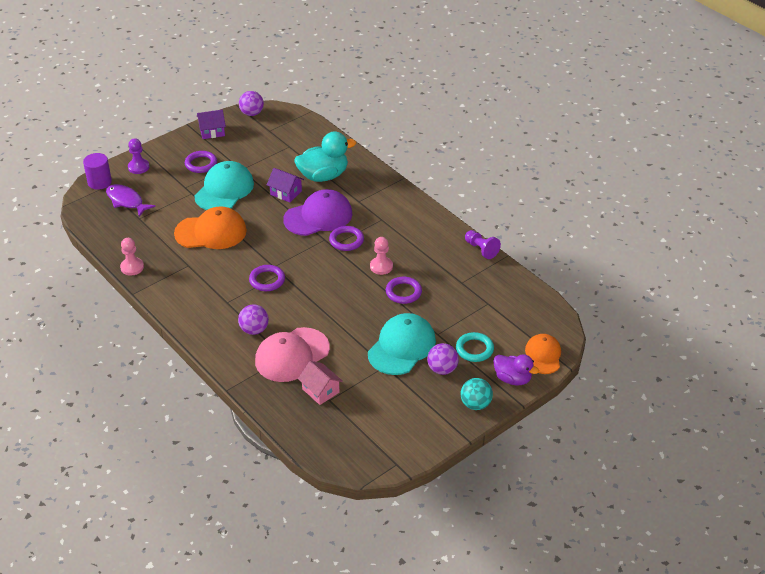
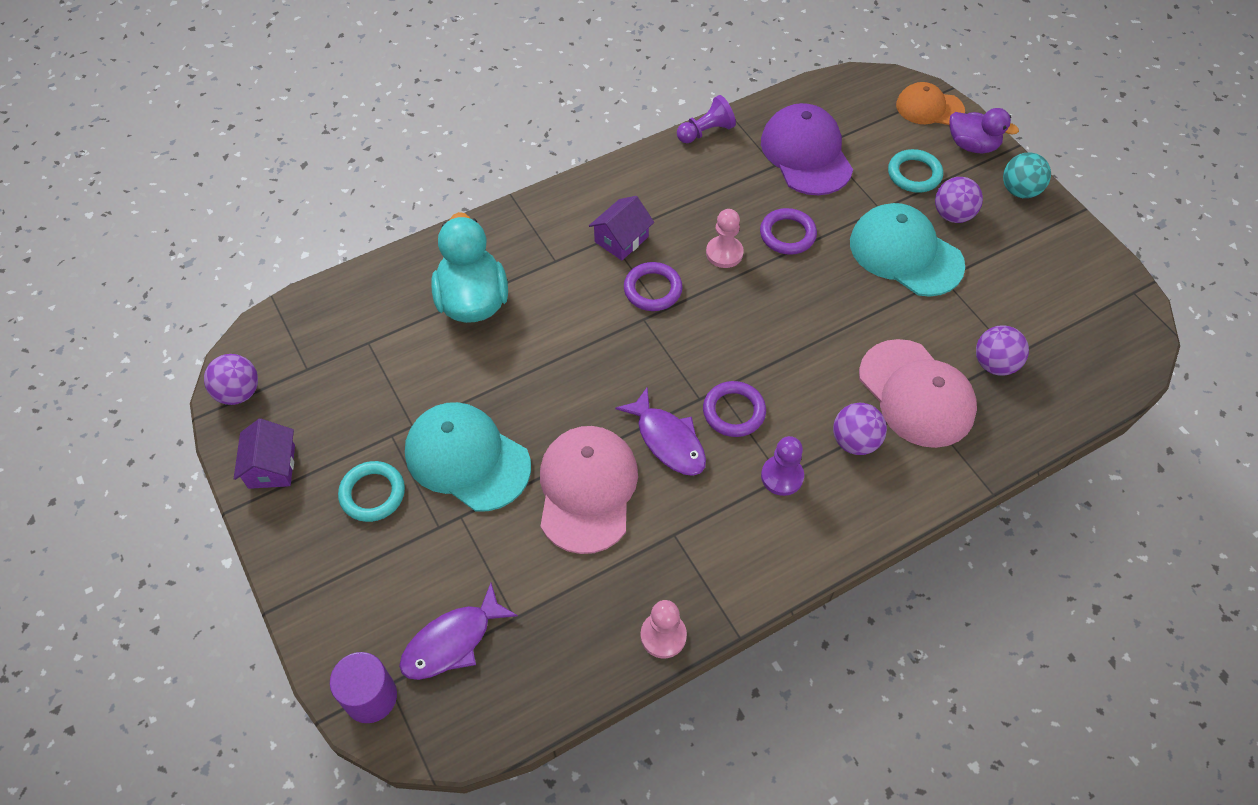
camera: 80 degrees left, 15 degrees up
(138, 167) = (343, 614): purple pawn -> purple pawn (782, 476)
(201, 164) = (372, 493): purple ring -> turquoise ring
(211, 232) = (587, 489): orange cap -> pink cap
(244, 257) = (668, 440): none -> purple fish
(286, 192) = (503, 361): purple house -> purple house (621, 239)
(318, 216) = (582, 320): purple cap -> purple cap (806, 154)
(320, 390) = (994, 364): pink house -> purple ball
(512, 379) = (972, 145): purple duck -> purple duck turned 75 degrees clockwise

